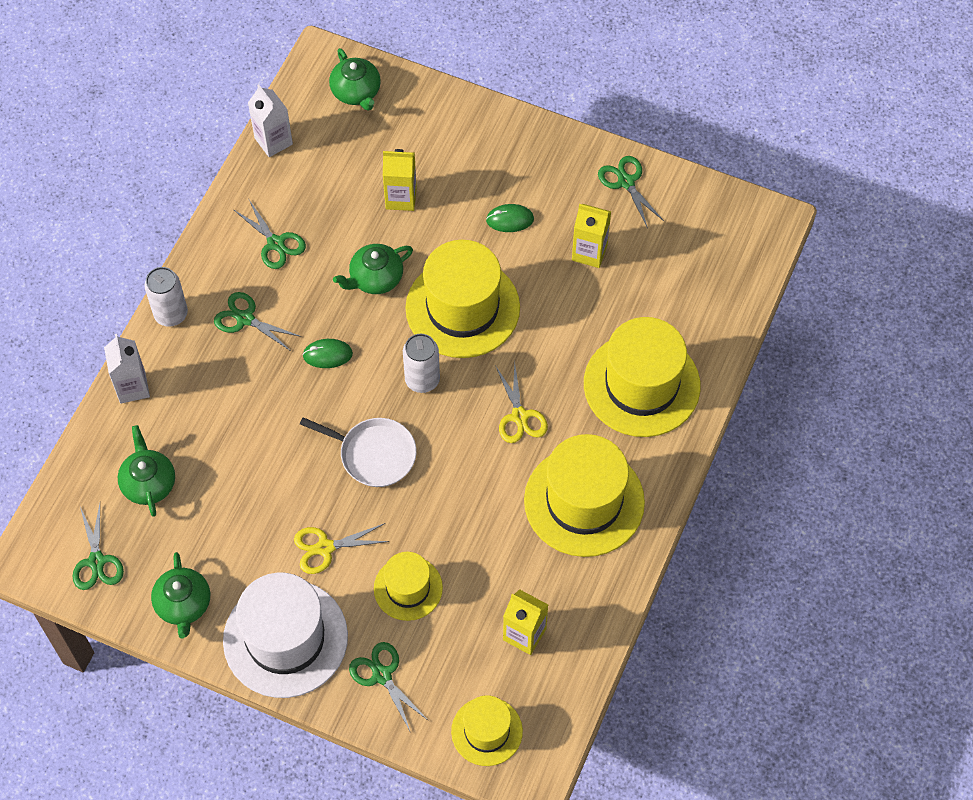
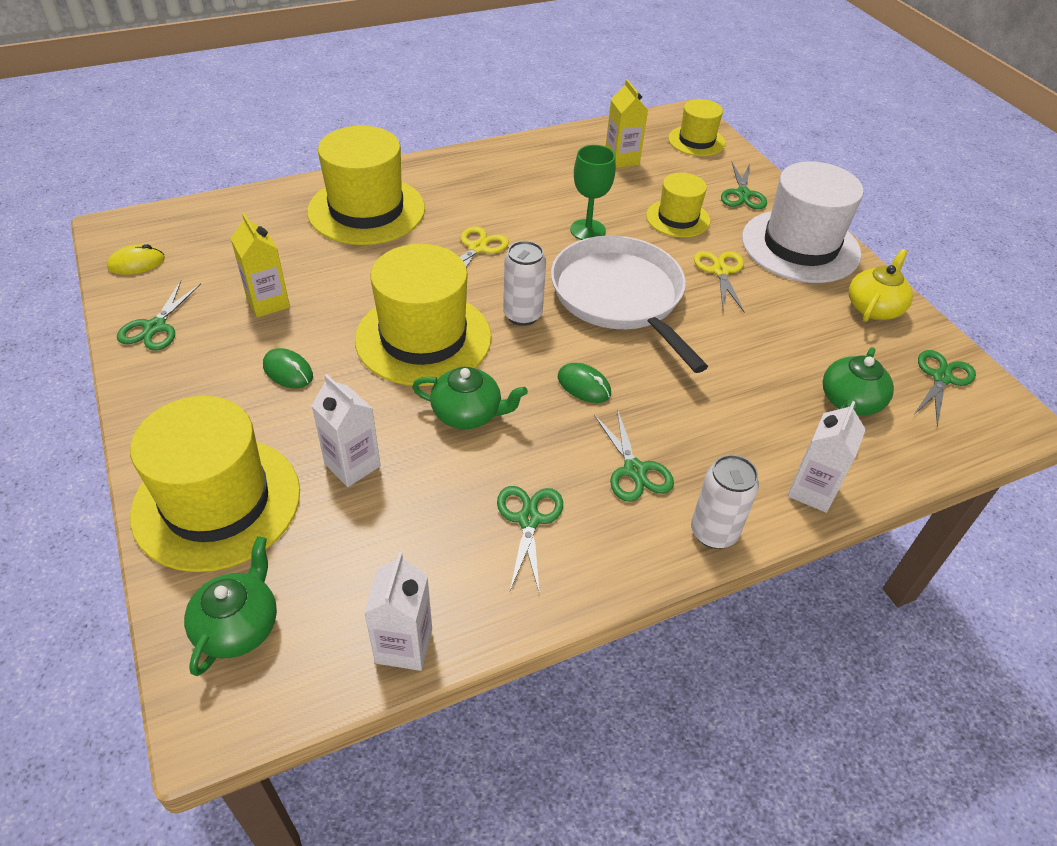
camera: 140 degrees left, 15 degrees down
(183, 604) = (874, 307): green teapot -> yellow teapot
(325, 548) = (720, 271): yellow scissors -> yellow scissors turned 120 degrees counterclockwise
(374, 454) = (620, 297): white pan -> white pan, size x1.66
(401, 198) = (352, 465): yellow carton -> white carton
(462, 508) = (587, 230): none -> green goblet
(584, 501) = (497, 185): yellow hat -> yellow hat (217, 502)
(712, 210) = (137, 263): none -> yellow mouse

